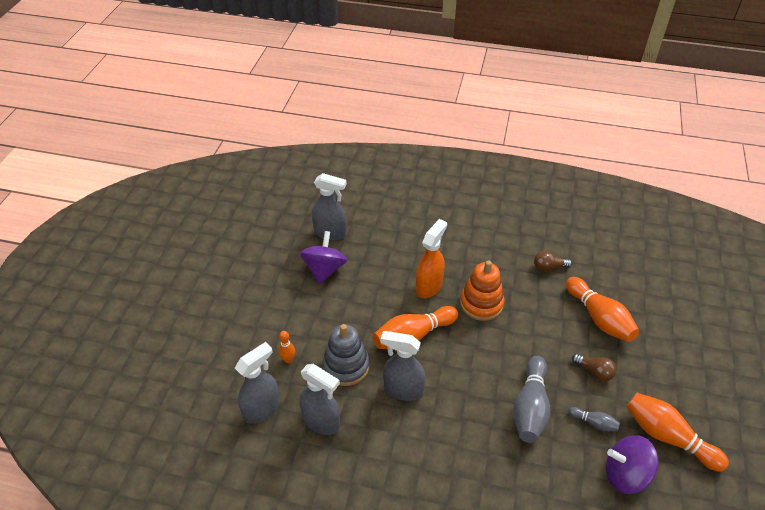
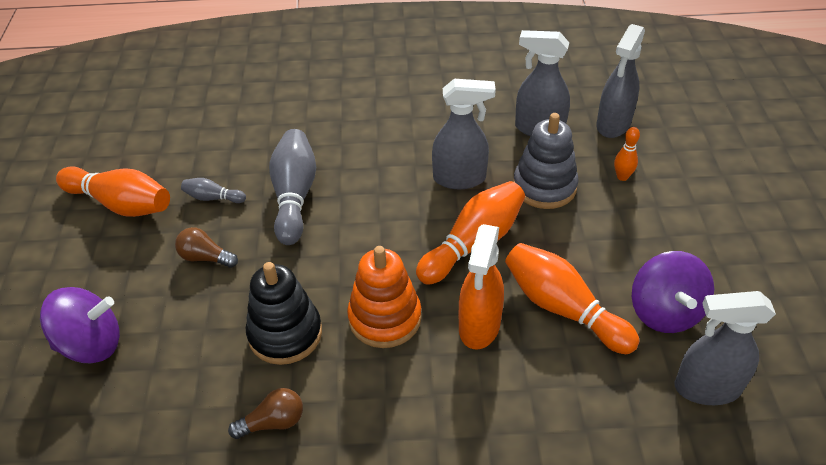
camera: 165 degrees right, 0 degrees up
(541, 309) = (285, 334): none -> black stacking toy
(599, 318) = (187, 342): orange bowling pin -> orange bowling pin (563, 308)
(625, 474) = (182, 158): purple spinning top -> purple spinning top (91, 344)

